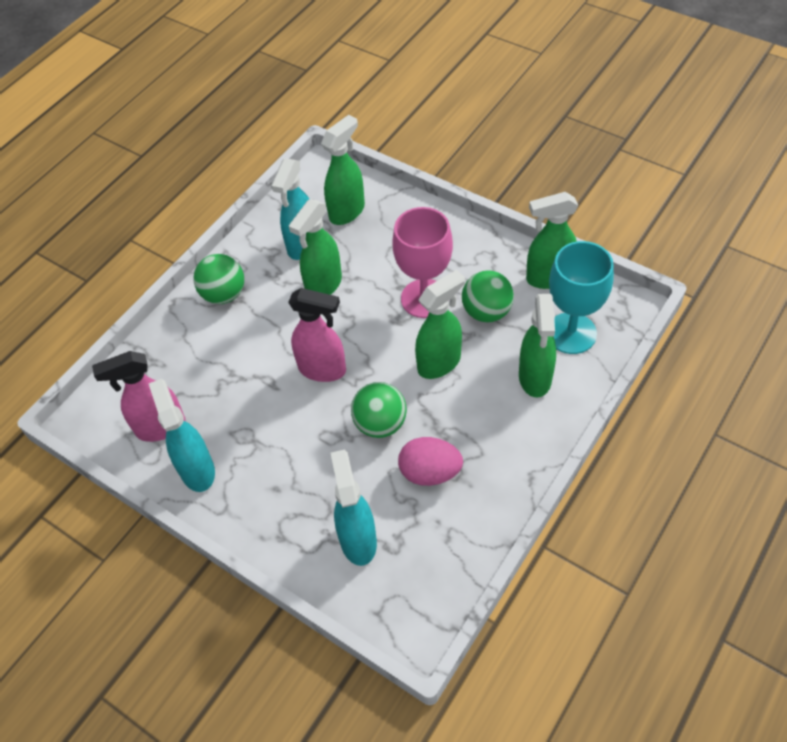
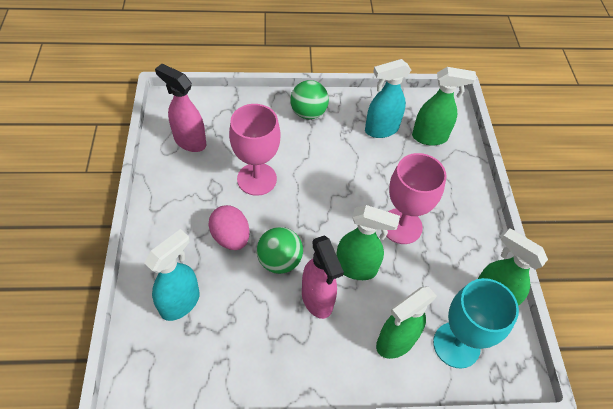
camera: 45 degrees right, 0 degrees up
(197, 470) = (173, 179): turquoise spray bottle -> none
(267, 390) = (257, 179): none -> pink goblet
(323, 285) = (360, 160): green spray bottle -> none
(323, 369) = (295, 200): pink spray bottle -> pink spray bottle (317, 300)
(430, 472) = (263, 317): pink egg -> pink egg (230, 237)
(486, 312) = (424, 273): green ball -> none

